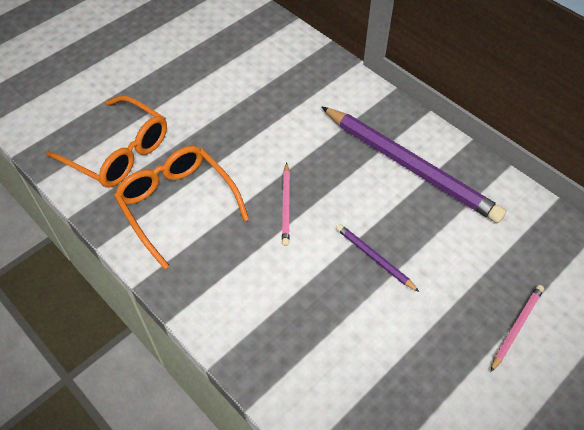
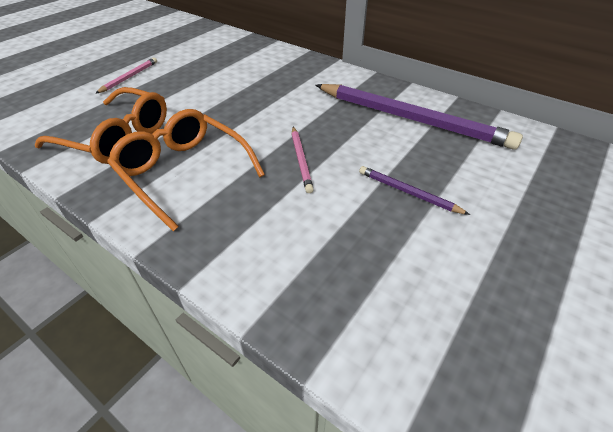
camera: 10 degrees left, 10 degrees down
(516, 327) = (587, 234): pink pencil -> pink pencil (129, 77)

